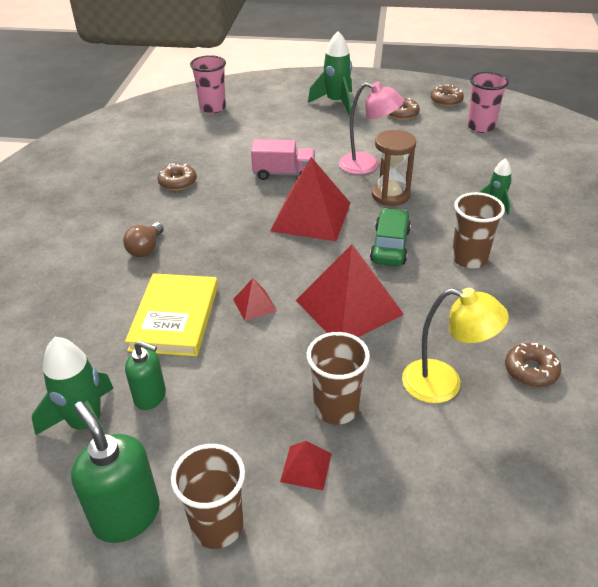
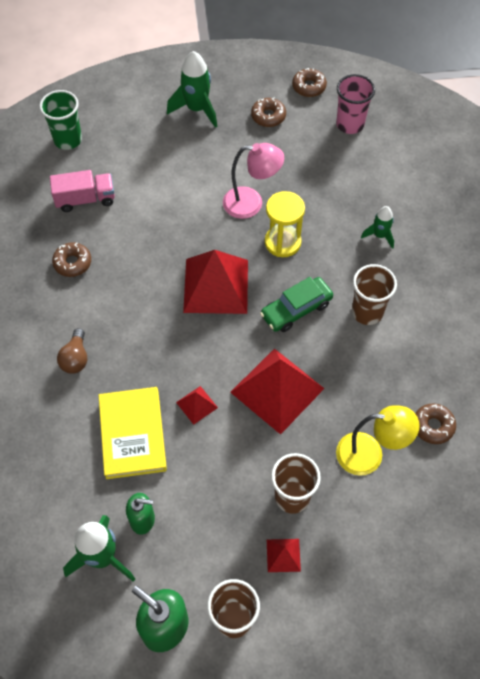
camera: 15 degrees left, 20 degrees up
(212, 108) = (68, 140): pink cup -> green cup
(284, 173) = (173, 230): pink truck -> pink truck (85, 199)
(390, 195) = (282, 242): brown hourglass -> yellow hourglass
(390, 245) = (296, 309): green car -> green car turned 120 degrees counterclockwise

